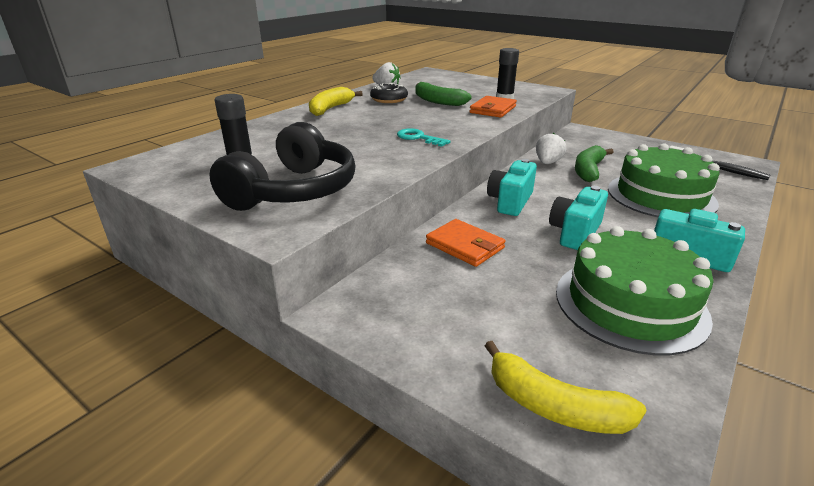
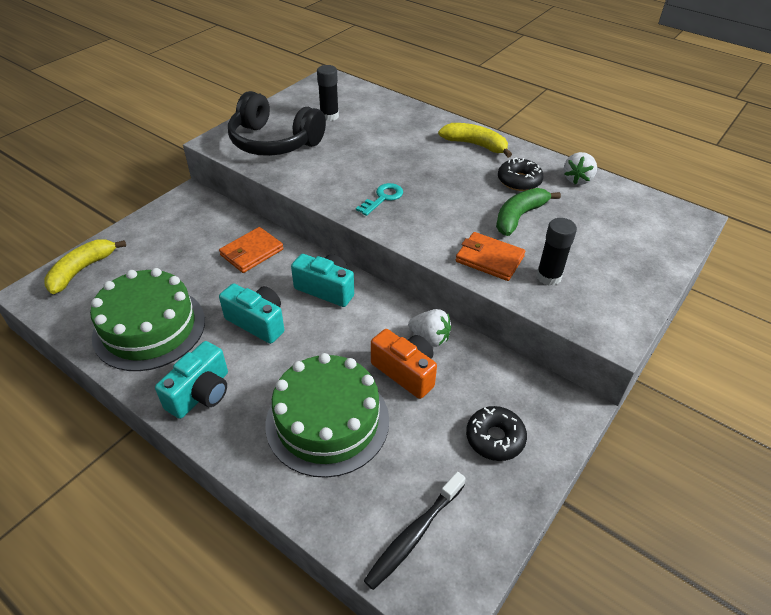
camera: 90 degrees right, 15 degrees up
(588, 170) = (405, 372): green banana -> orange camera
(623, 148) = (495, 438): none -> black donut

